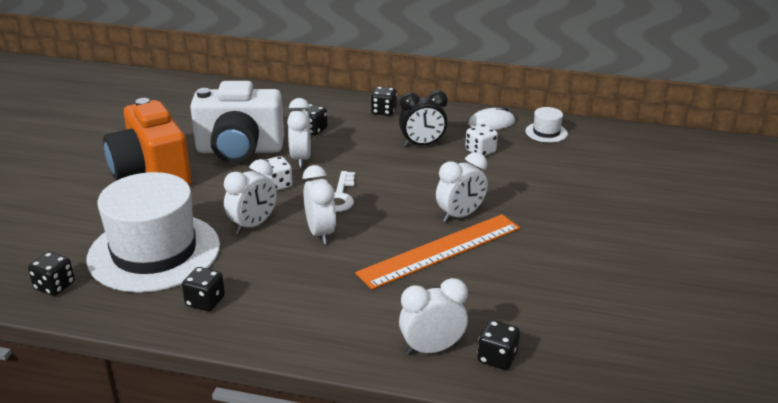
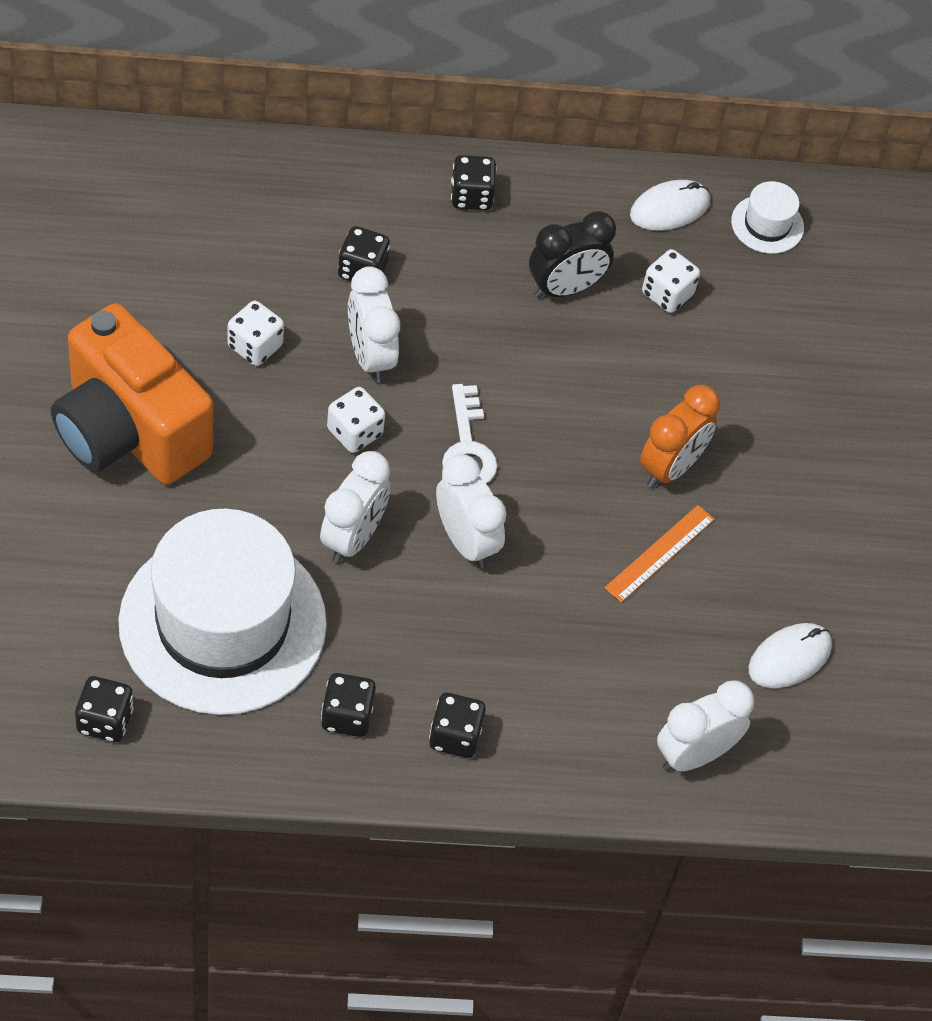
camera: 20 degrees left, 25 degrees up
(239, 150) = (255, 346): white camera -> white dice
(441, 250) = (660, 553): orange ruler -> orange ruler, size x0.50
(460, 215) = (670, 467): white clock -> orange clock
(497, 358) = (784, 756): black dice -> black dice (455, 736)
(514, 308) = (789, 658): none -> white mouse

